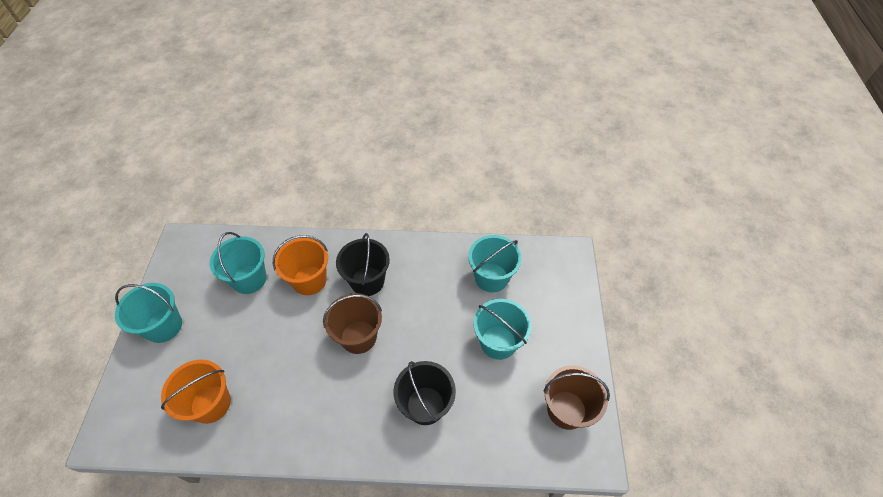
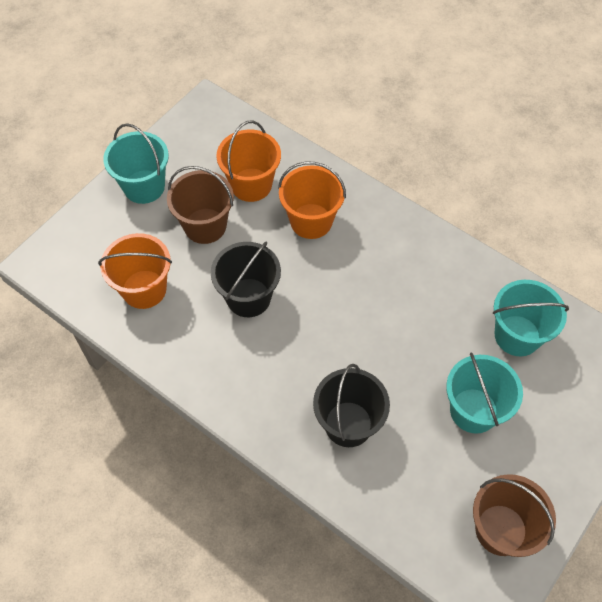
camera: 35 degrees right, 5 degrees up
(249, 279) = (251, 185): turquoise bucket -> orange bucket
(358, 337) = (324, 311): brown bucket -> brown bucket (205, 226)
(367, 281) = (372, 257): black bucket -> black bucket (248, 297)

